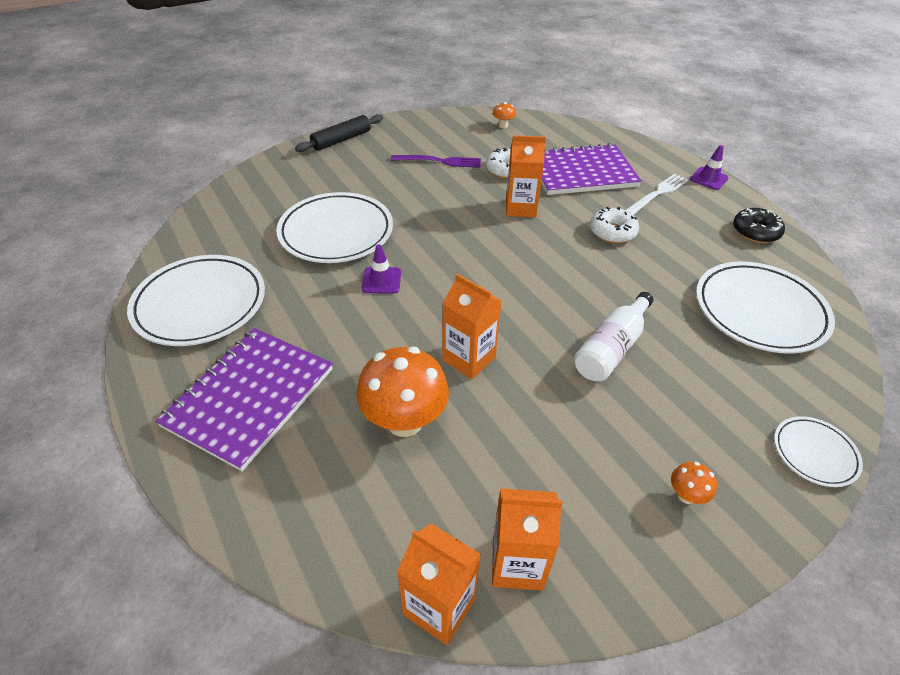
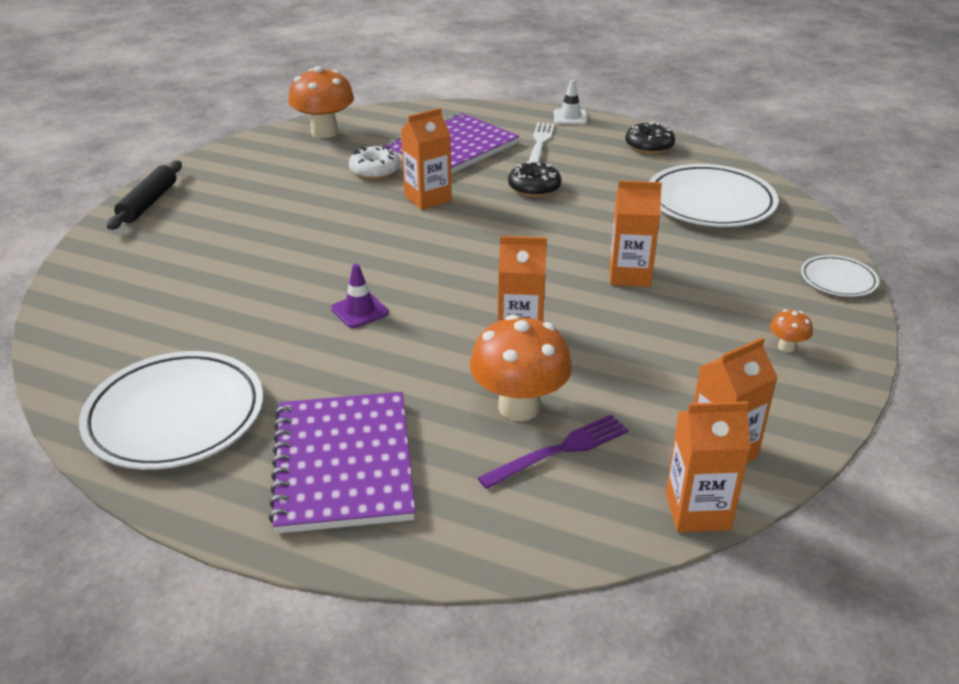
camera: 35 degrees left, 10 degrees down
(336, 232) = (255, 289): white plate -> none
(440, 161) = (294, 186): purple fork -> purple fork (559, 451)
(503, 125) = (324, 132): orange mushroom -> orange mushroom, size x2.24
(611, 348) = (629, 275): white bottle -> orange carton
(612, 232) = (534, 188): white donut -> black donut
(709, 179) = (570, 117): purple traffic cone -> white traffic cone

